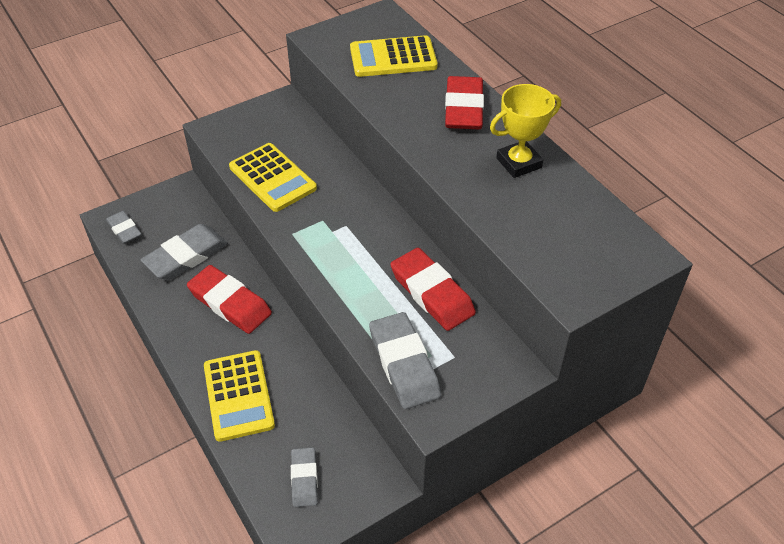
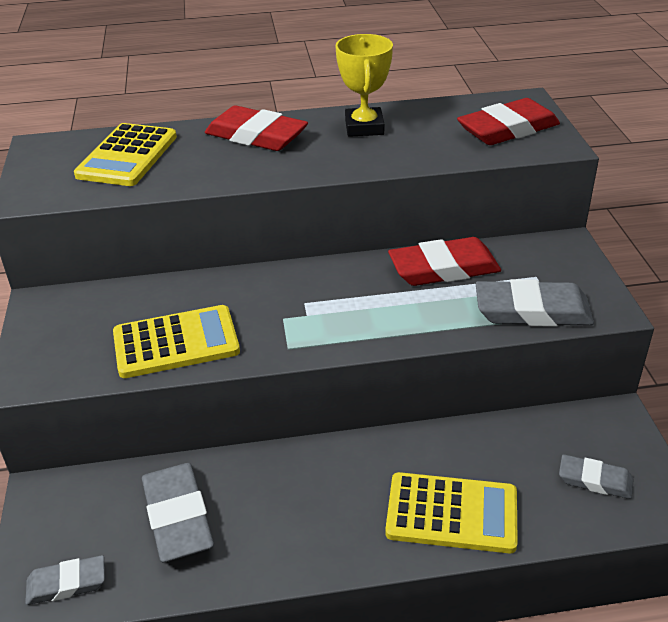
camera: 65 degrees left, 10 degrees down
(230, 303) = (294, 487): red eraser -> red eraser (508, 129)

